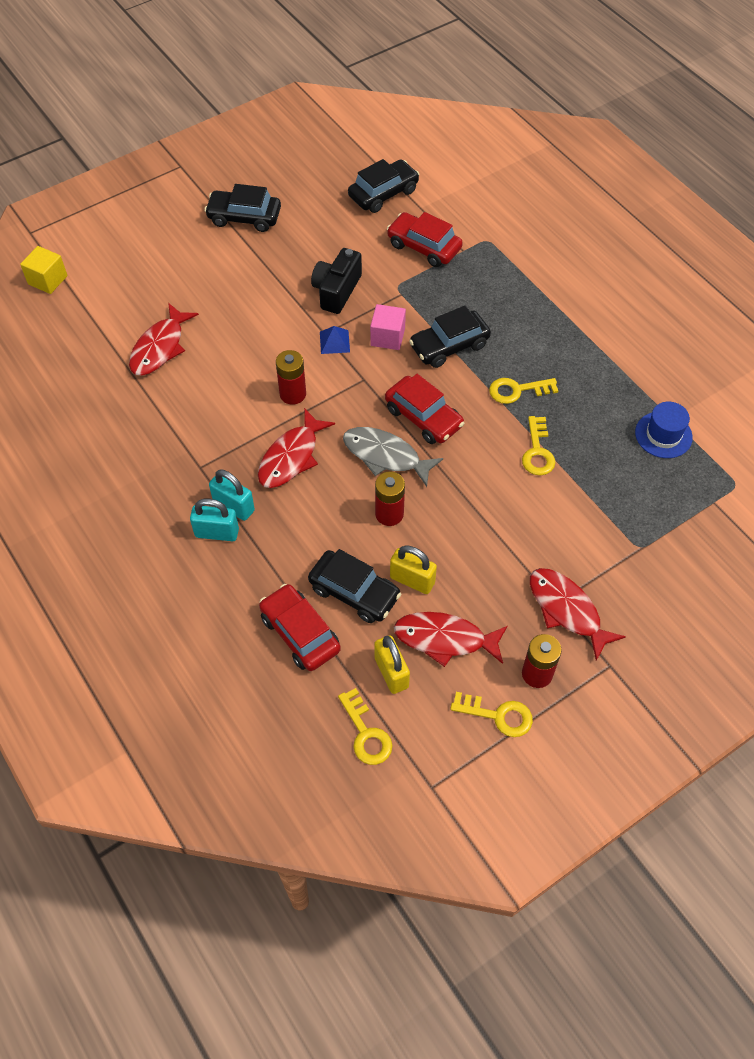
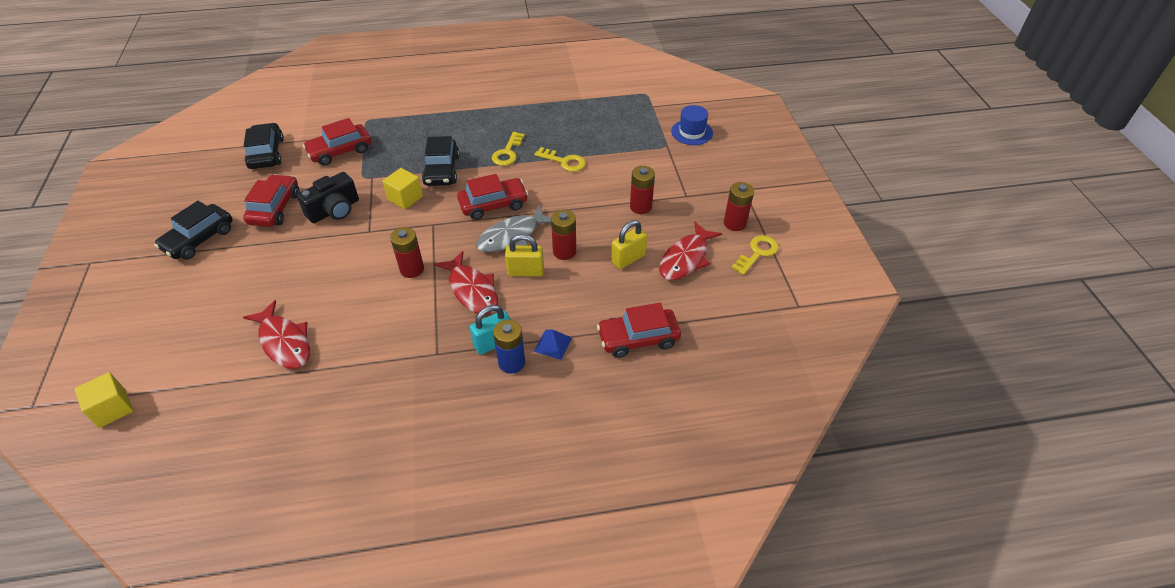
camera: 65 degrees left, 10 degrees down
(217, 533) = (511, 362): turquoise padlock -> blue battery
(313, 245) = (275, 208): none -> red car
(334, 342) = (383, 228): blue pyramid -> blue pyramid (553, 344)
(336, 291) = (334, 210): black camera -> black camera turned 90 degrees counterclockwise
(354, 592) = (620, 294): black car -> none
(366, 733) = (742, 328): yellow key -> none
(387, 337) = (405, 198): pink cube -> yellow cube
(391, 672) = (698, 296): yellow padlock -> yellow padlock (525, 271)
(506, 561) = (640, 207): none -> red battery
(567, 610) = (694, 193): red fish -> none
(663, 435) = (591, 106): blue hat -> blue hat (692, 132)

